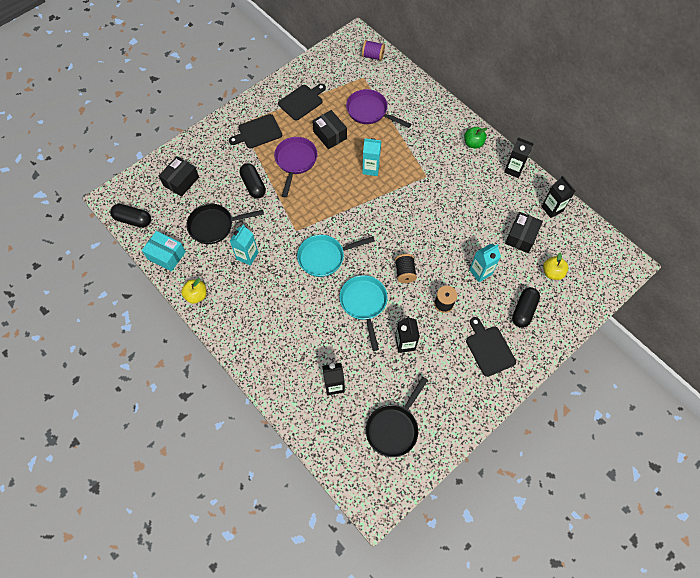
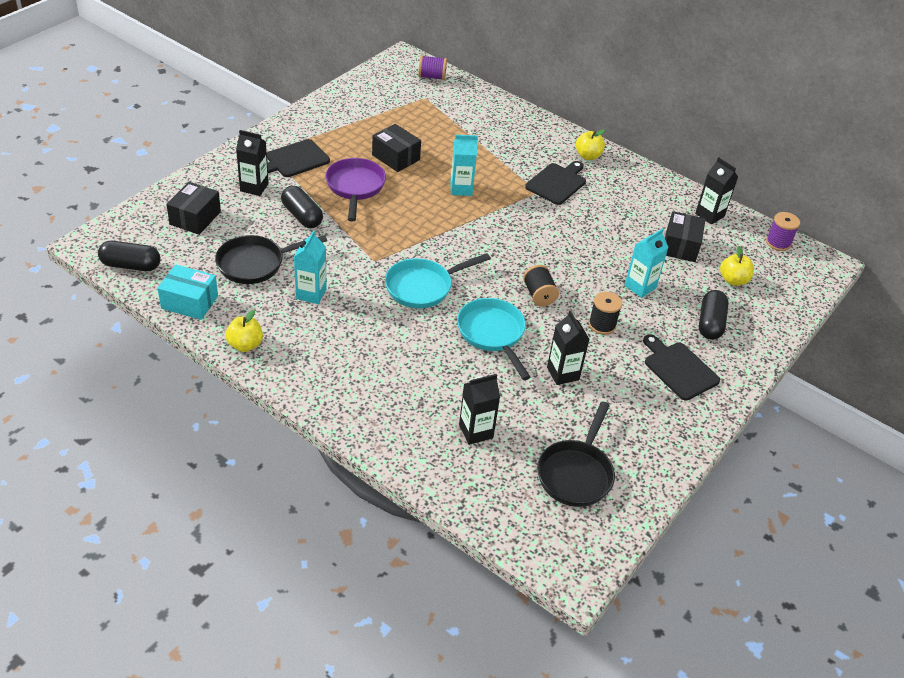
camera: 15 degrees left, 20 degrees down
(302, 101) = (348, 125): black cutting board -> black cutting board (557, 183)
(369, 111) = (443, 131): purple pan -> none
(473, 143) = (588, 156): green apple -> yellow apple
(513, 169) = (648, 179): black carton -> black carton (254, 187)
(598, 240) = (778, 243): none -> purple spool

